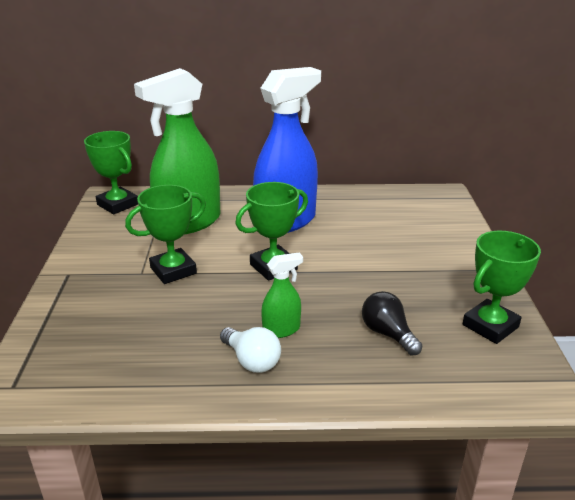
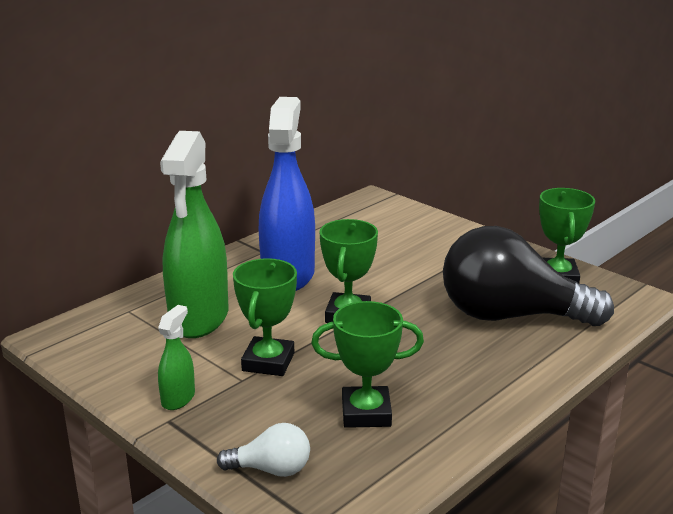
camera: 45 degrees left, 5 degrees down
(117, 204) = (83, 338): green trophy -> green trophy (366, 413)
(251, 361) = (459, 385): white light bulb -> white light bulb (271, 469)
(281, 330) = (440, 354): green spray bottle -> green spray bottle (178, 398)
(388, 334) = (510, 316): black light bulb -> black light bulb, size x2.31

